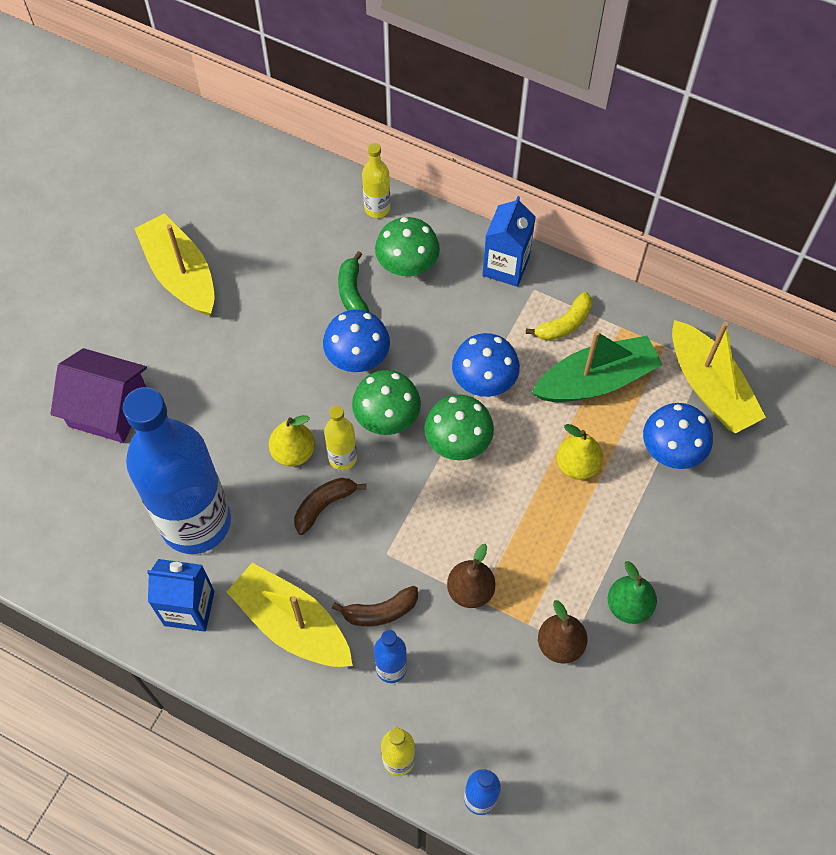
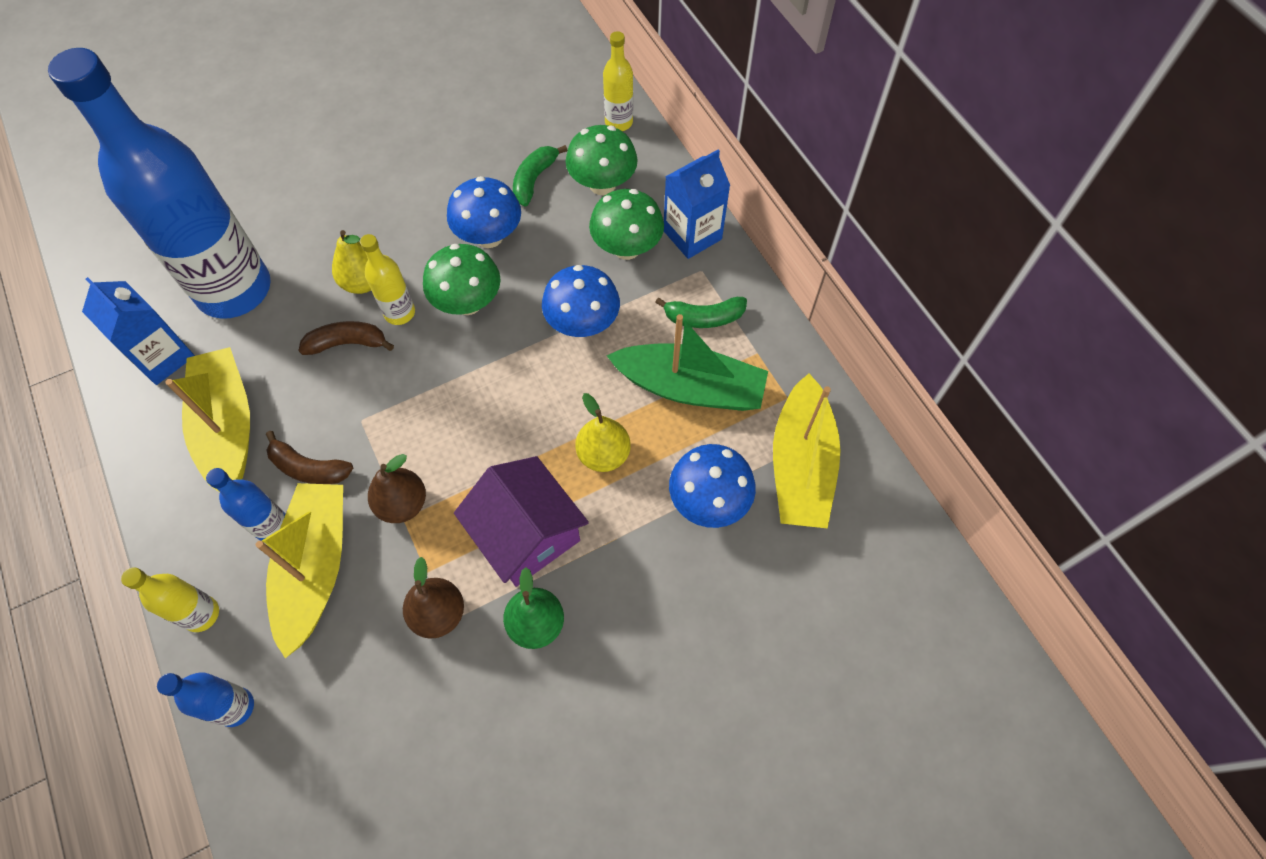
camera: 35 degrees right, 0 degrees up
(108, 408) = (255, 157): purple house -> purple house (527, 534)
(180, 274) = (407, 86): yellow boat -> yellow boat (315, 568)
(458, 442) = (511, 363): green mushroom -> green mushroom (626, 248)
(564, 324) = (703, 318): yellow banana -> green banana

